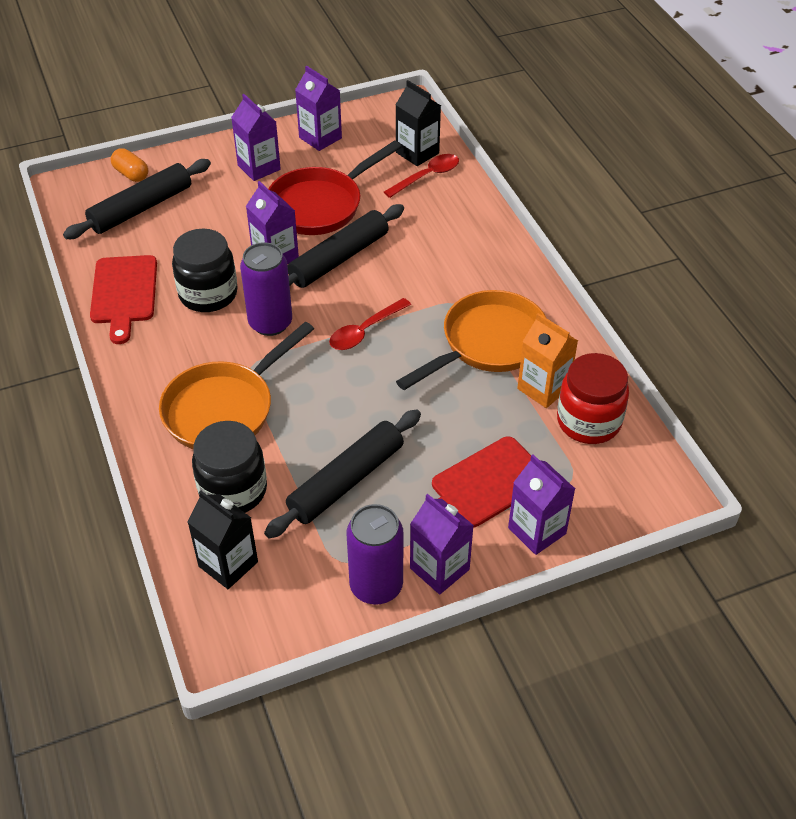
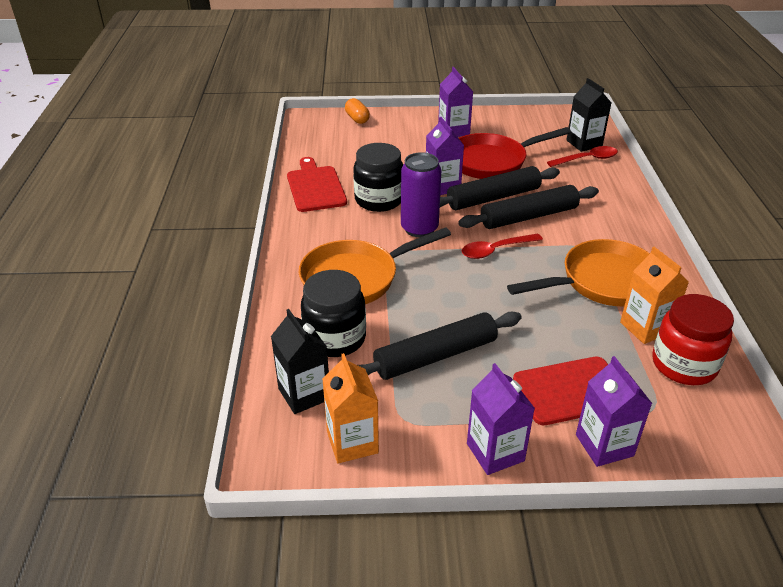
camera: 20 degrees right, 10 degrees down
(124, 293) = (315, 187): red cutting board -> red cutting board turned 150 degrees clockwise
(141, 208) = (354, 139): black rolling pin -> black rolling pin (528, 217)
(299, 601) = (352, 442): none -> orange carton
(320, 138) = (509, 122): purple carton -> none
(376, 586) = (428, 450): purple can -> none

